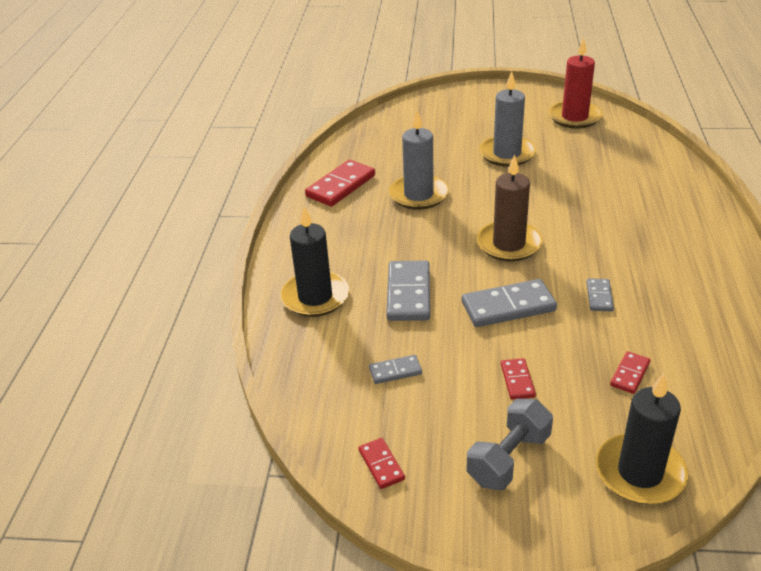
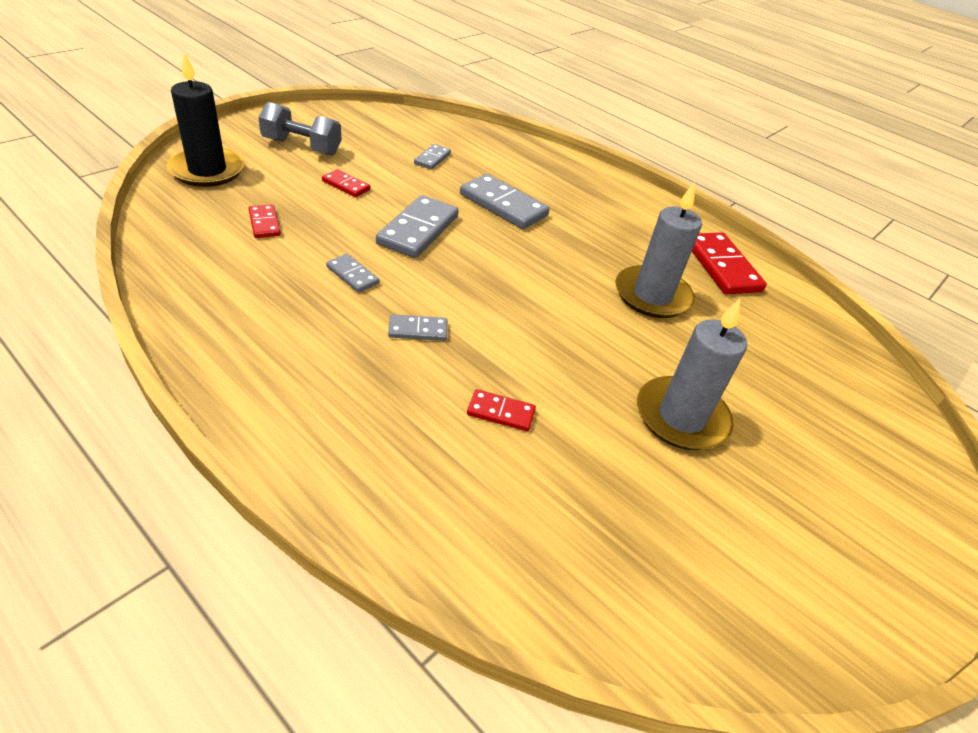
camera: 120 degrees right, 5 degrees up
(315, 297) = (556, 175): black candle -> none
(381, 465) = (371, 120): red domino -> red domino (500, 412)
(509, 244) = (496, 286): brown candle -> none
(509, 459) = (302, 147): grey dumbbell -> grey dumbbell turned 60 degrees counterclockwise
(574, 117) = (738, 589): red candle -> none
(593, 245) = (418, 330): none -> grey domino

